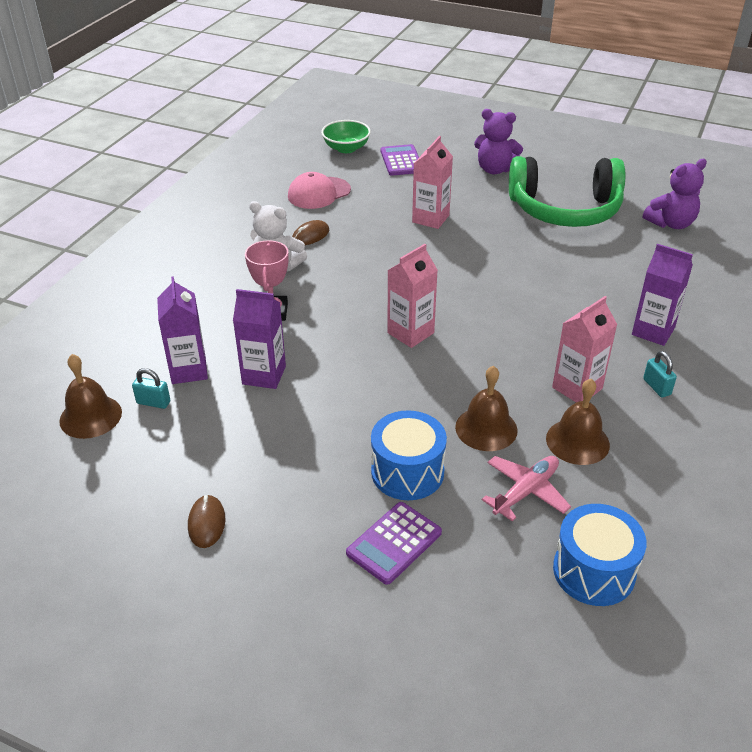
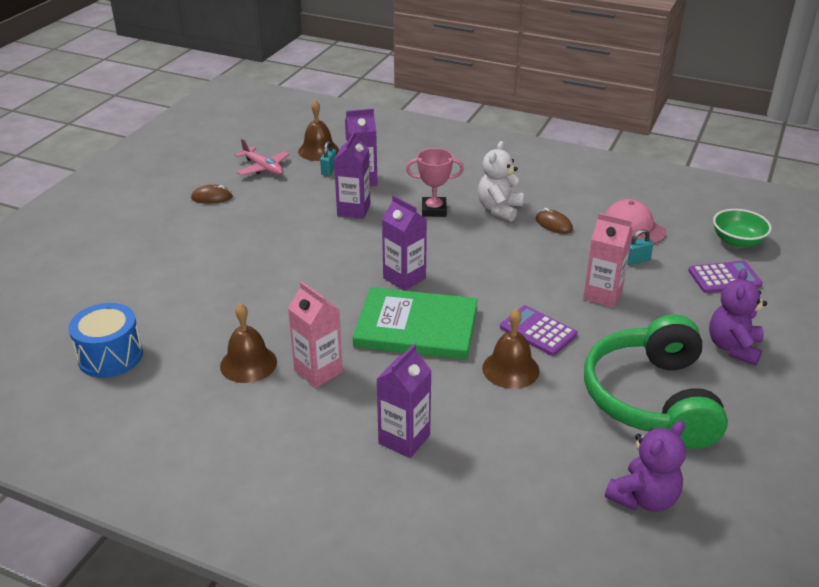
camera: 90 degrees right, 5 degrees down
(394, 543) = (170, 267): purple calculator -> purple calculator (538, 331)
(407, 472) = (235, 274): blue drum -> none
(410, 333) = (404, 278): pink carton -> purple carton
(486, 428) = (275, 314): brown bell -> brown bell (510, 369)
(494, 324) = (416, 327): none -> green book
(526, 491) = (199, 329): pink plane -> pink plane (263, 168)
(656, 387) = (313, 426): turquoise padlock -> turquoise padlock (636, 260)
(671, 223) = (643, 498): purple teddy bear -> purple teddy bear turned 105 degrees counterclockwise

